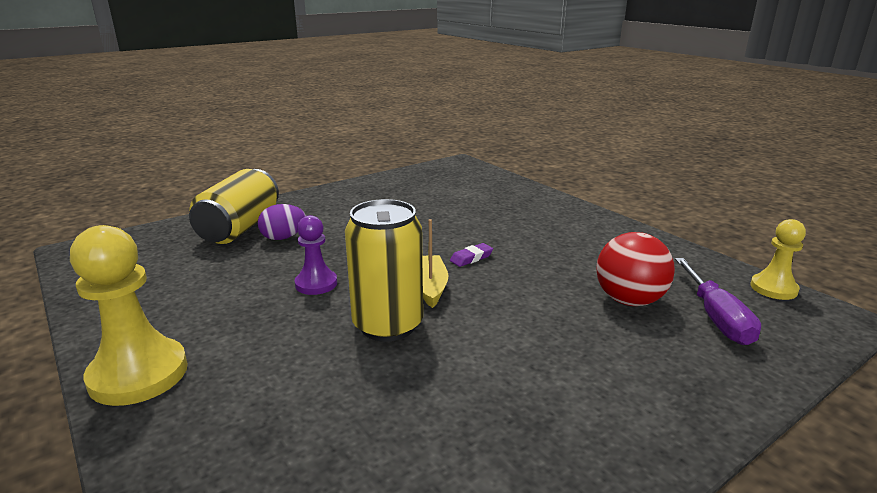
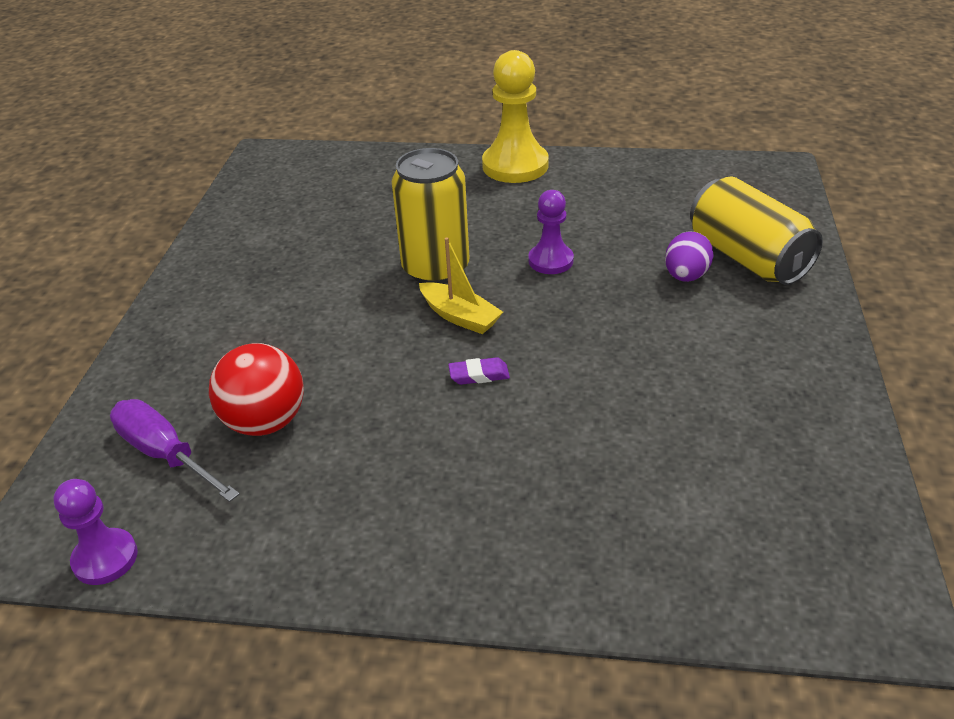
camera: 135 degrees right, 15 degrees up
(471, 258) = (479, 375): purple eraser -> purple eraser turned 75 degrees clockwise
(773, 288) = (105, 558): yellow pawn -> purple pawn

